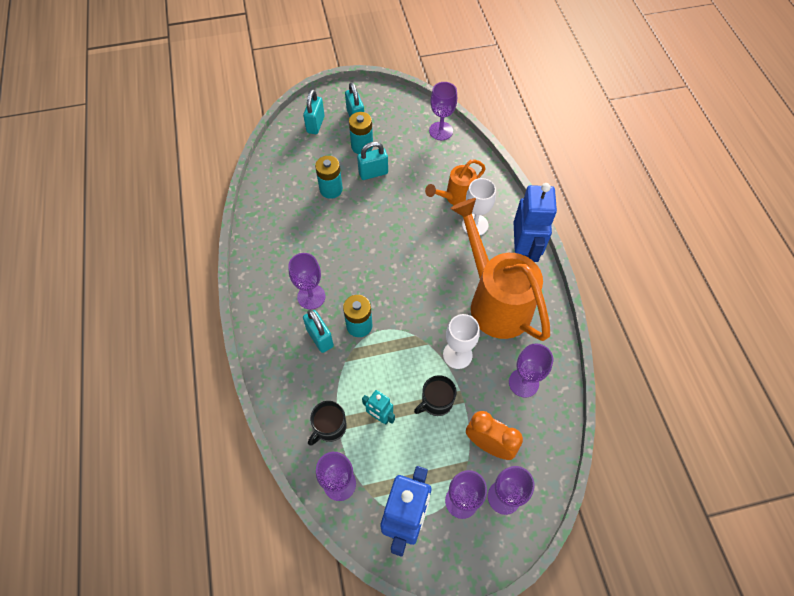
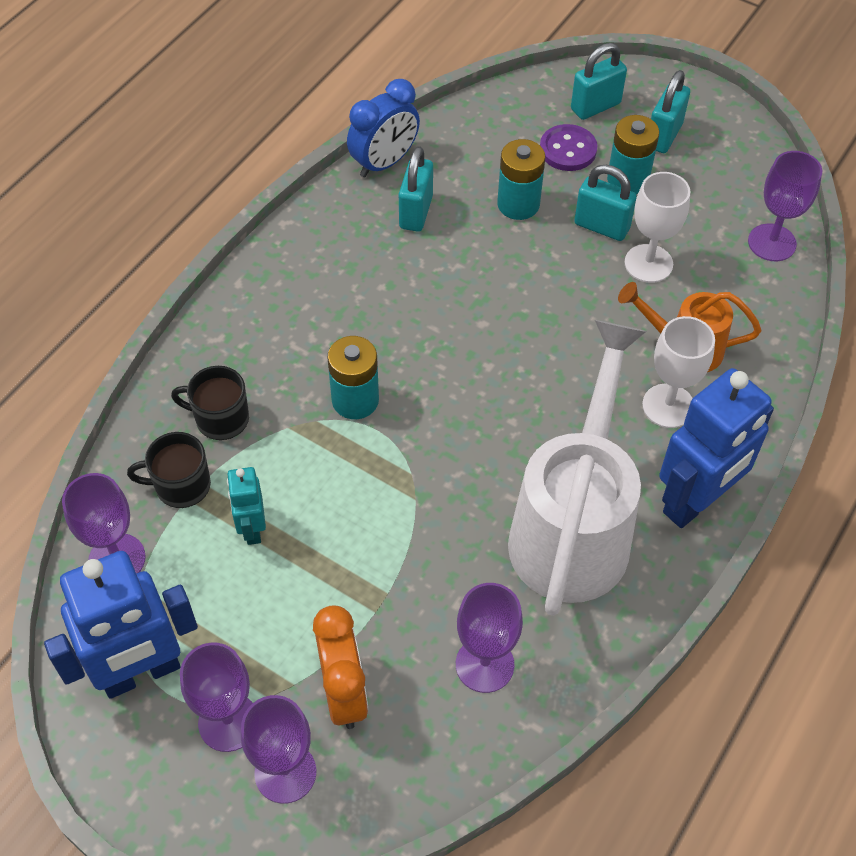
camera: 45 degrees right, 5 degrees down
(255, 215) = (384, 163): none -> blue clock
(311, 296) = (338, 315): purple goblet -> none
(320, 338) = (291, 373): turquoise padlock -> turquoise padlock (416, 212)
(325, 151) = (568, 150): none -> purple button
(436, 402) = (340, 578): black mug -> black mug (220, 419)
(457, 355) = (437, 547): white goblet -> white goblet (648, 263)
(495, 301) = (573, 527): orange watering can -> white watering can

